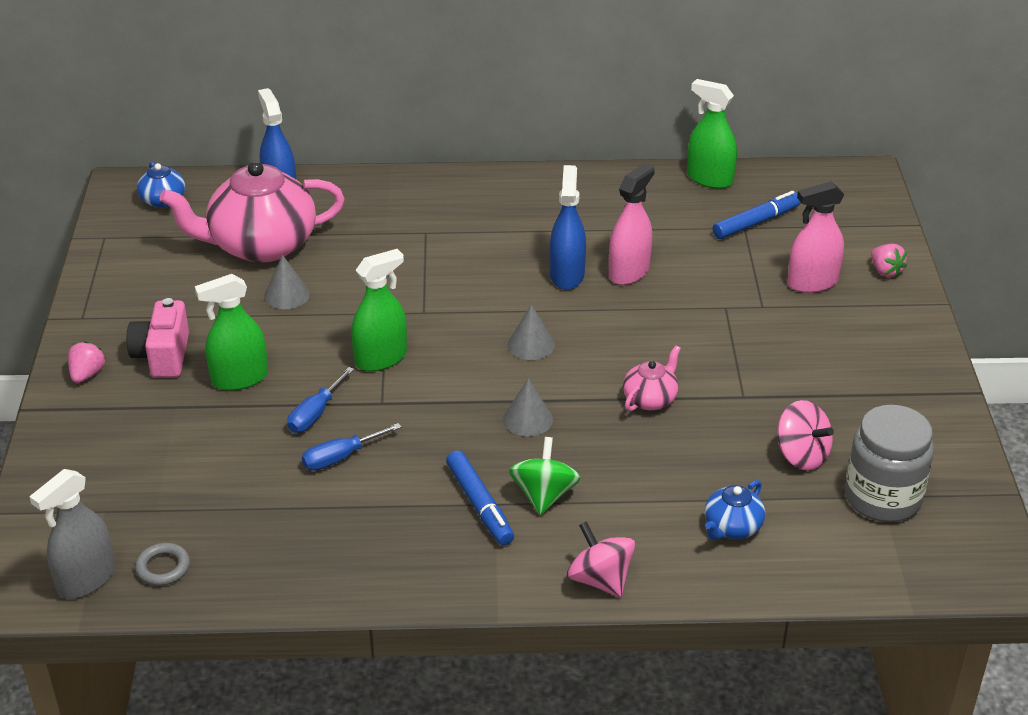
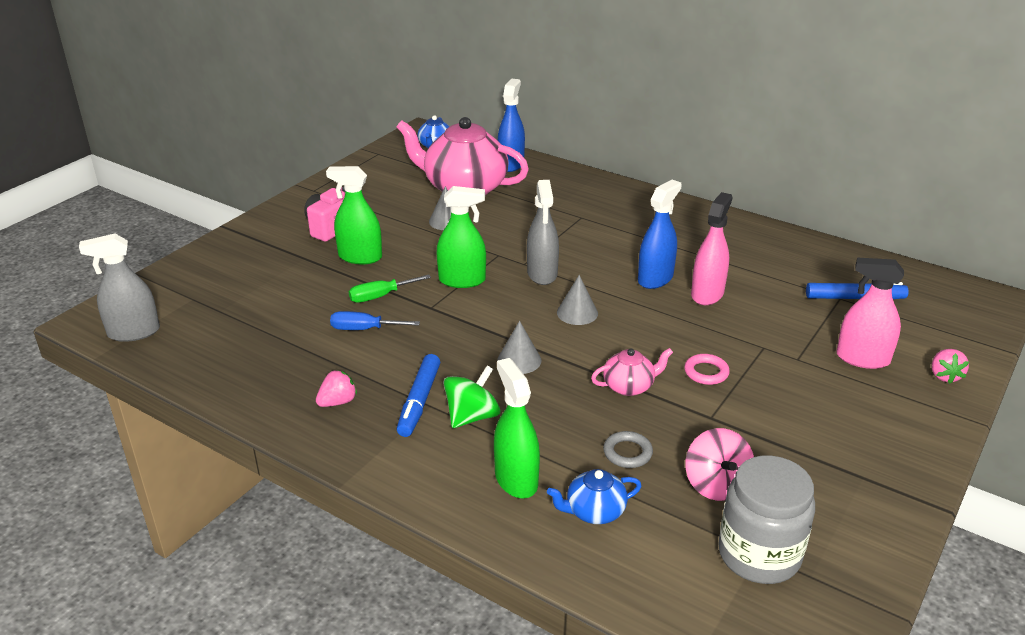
camera: 35 degrees right, 5 degrees down
(87, 374) = (278, 221): pink strawberry -> pink strawberry (338, 402)
(163, 567) = (181, 346): grey ring -> grey ring (627, 453)
(315, 414) = (380, 296): blue screwdriver -> green screwdriver
(454, 316) = (542, 274): none -> grey spray bottle
(600, 579) = (445, 497): pink spinning top -> none
(629, 272) = (707, 294): pink spray bottle -> pink spray bottle turned 45 degrees counterclockwise
(701, 355) = (706, 372): none -> pink ring
(709, 179) = (843, 256): green spray bottle -> green spray bottle (516, 479)

